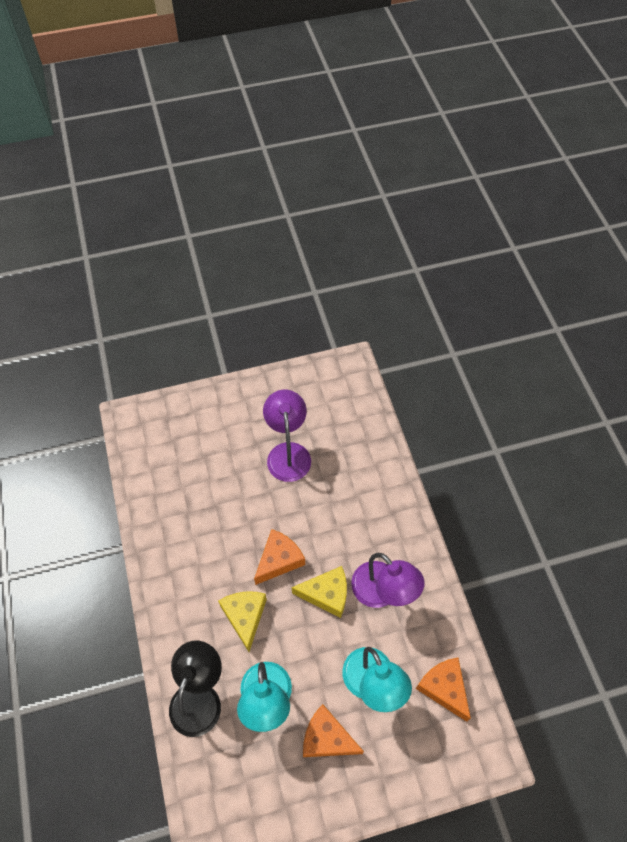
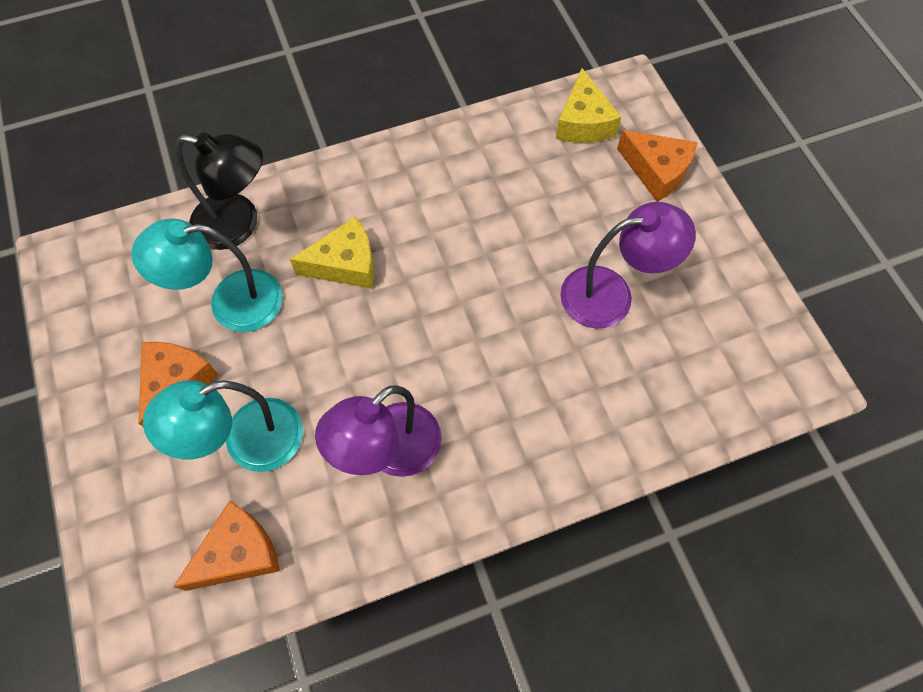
camera: 85 degrees right, 5 degrees up
(279, 560) = (432, 299): orange cheese -> orange cheese (656, 171)
(326, 594) = (383, 368): yellow cheese -> yellow cheese (583, 122)

